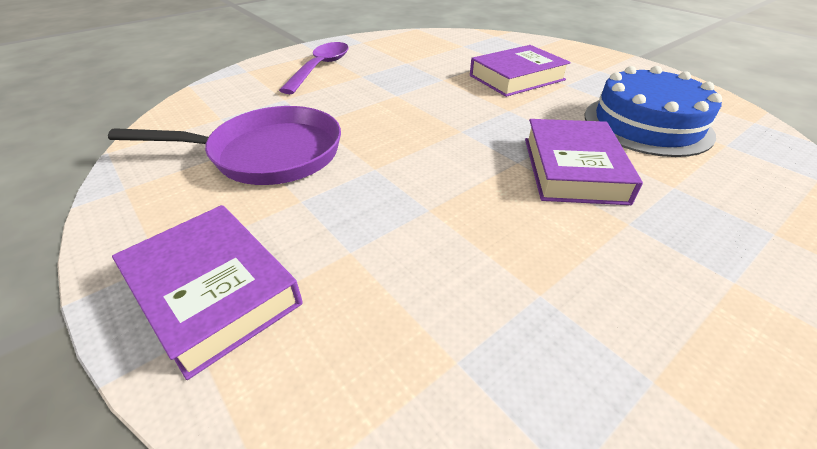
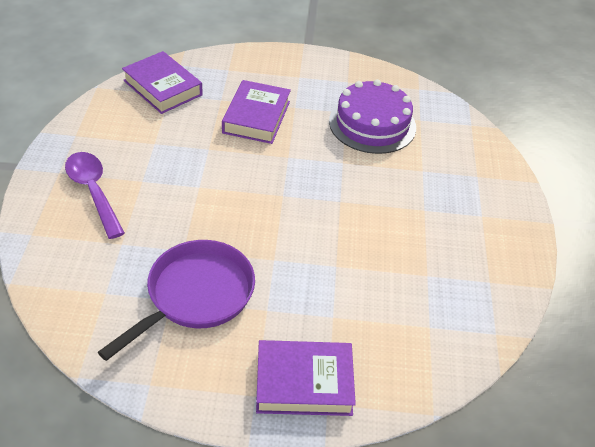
camera: 50 degrees left, 5 degrees up
(573, 169) = (370, 188): purple book -> purple book (163, 88)
(646, 124) = (372, 124): blue cake -> purple cake

